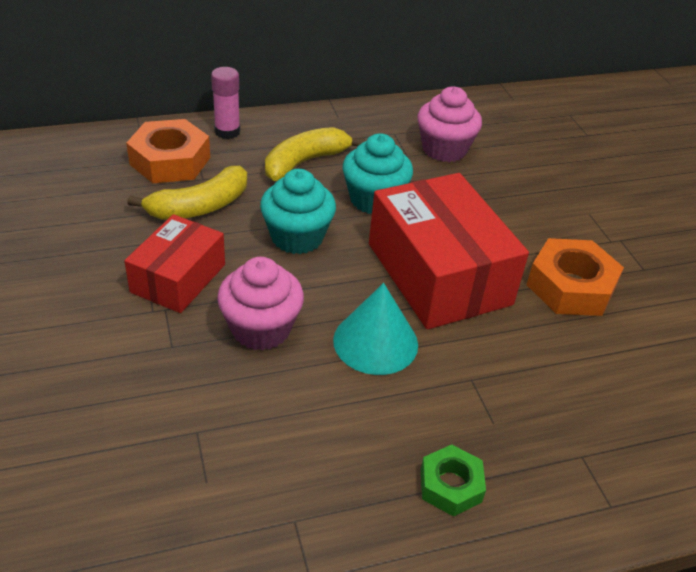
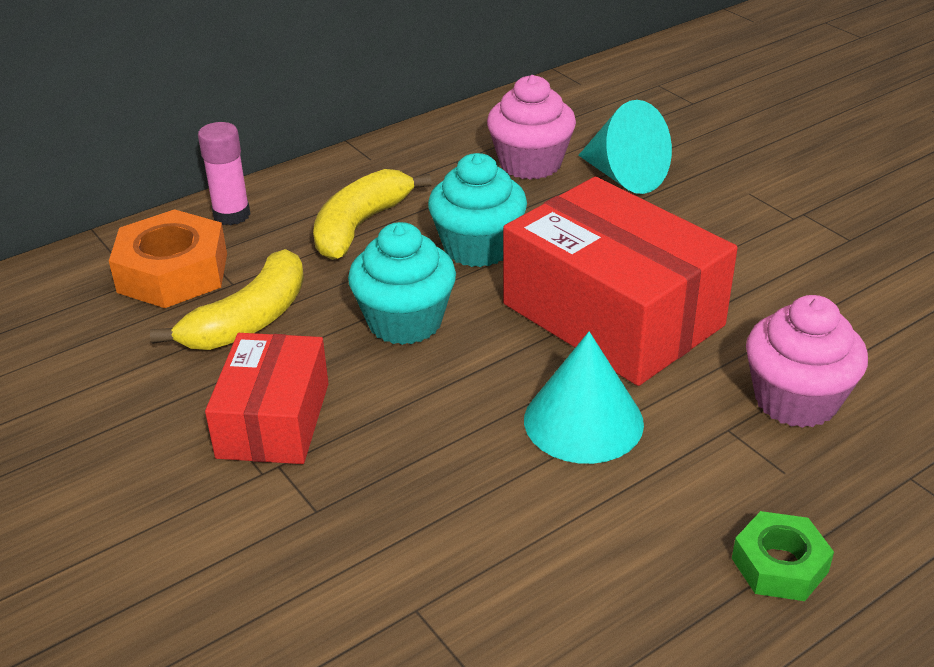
camera: 15 degrees left, 5 degrees down
(261, 329) = (425, 450): pink cupcake -> pink cupcake (796, 400)
(505, 176) = (624, 176): none -> turquoise cone
(570, 286) = (779, 284): orange nut -> none

